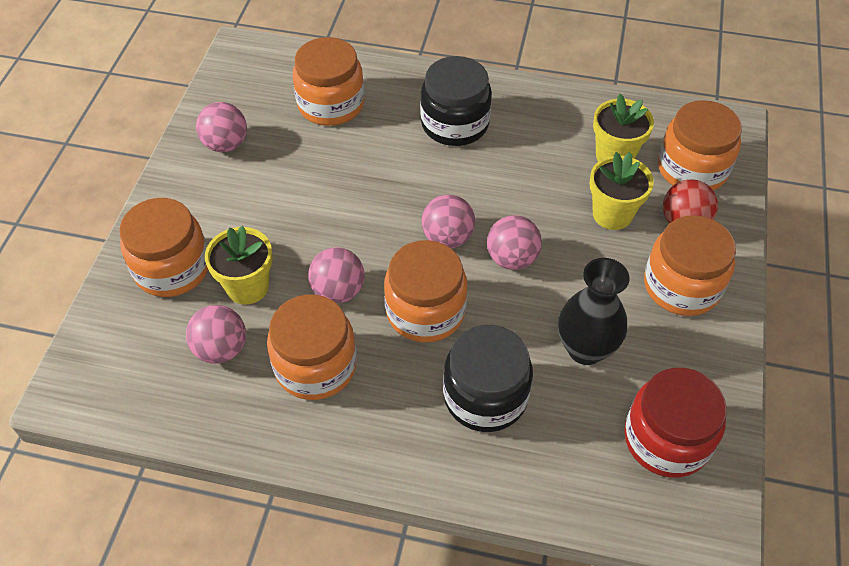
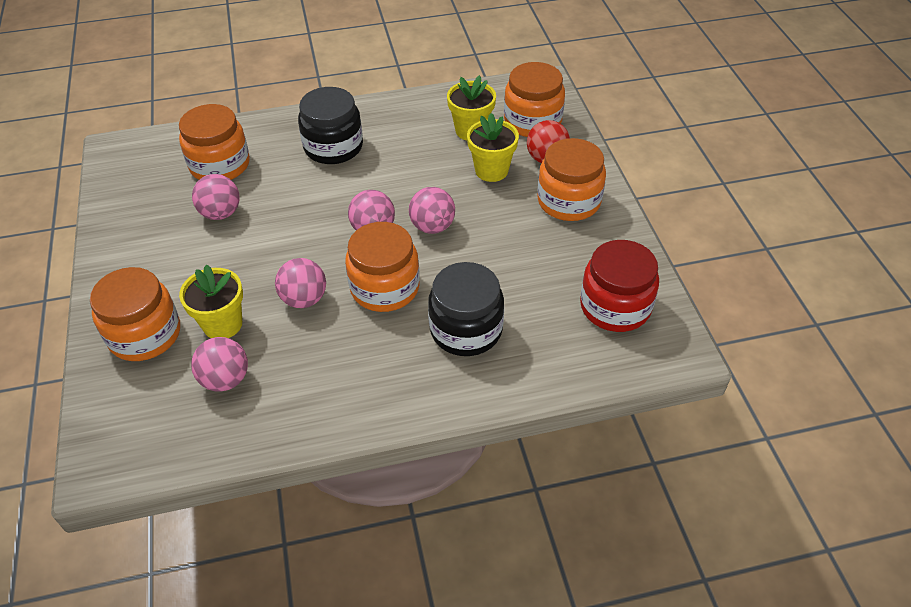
camera: 25 degrees left, 5 degrees down
(225, 144) = (141, 224): pink ball -> pink ball (221, 213)
(315, 366) = (316, 361): orange jar -> none
(585, 349) = (523, 268): black vase -> none

